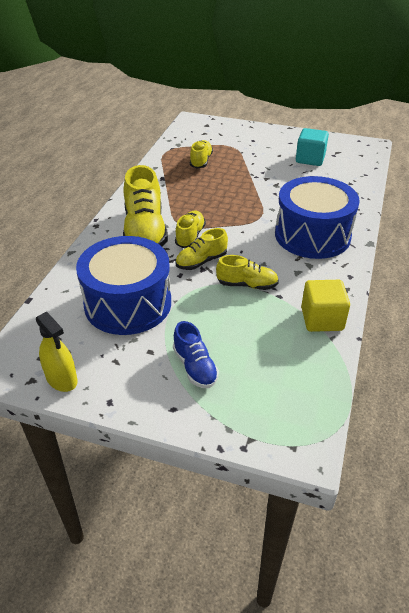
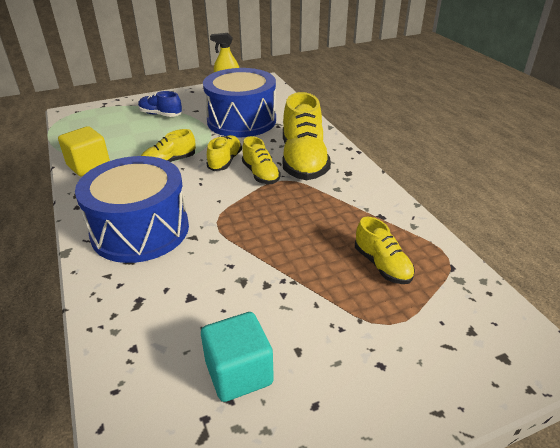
camera: 140 degrees right, 5 degrees down
(145, 232) = (303, 160): yellow shoe -> yellow shoe turned 135 degrees counterclockwise

